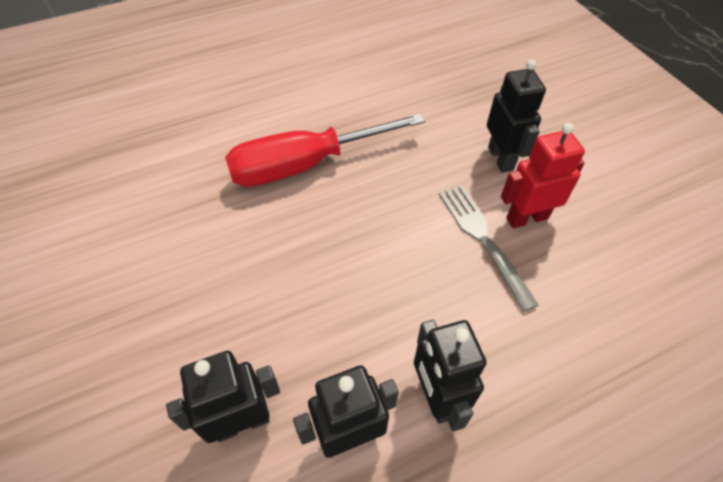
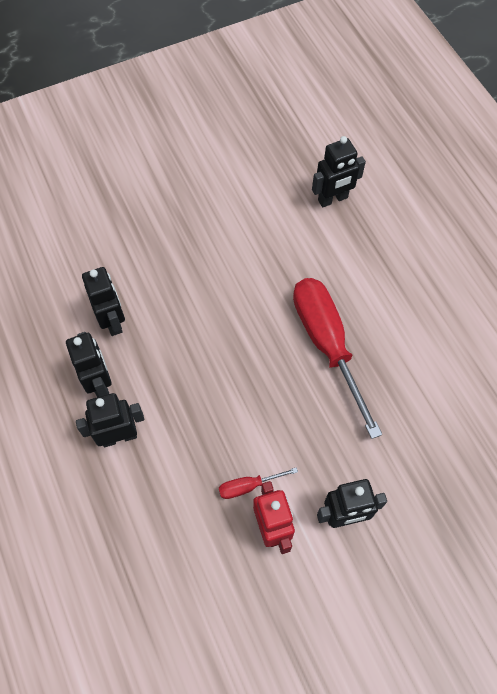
camera: 90 degrees right, 10 degrees up
(106, 152) = (333, 199): none -> black robot
(484, 240) = (248, 486): grey fork -> red screwdriver

